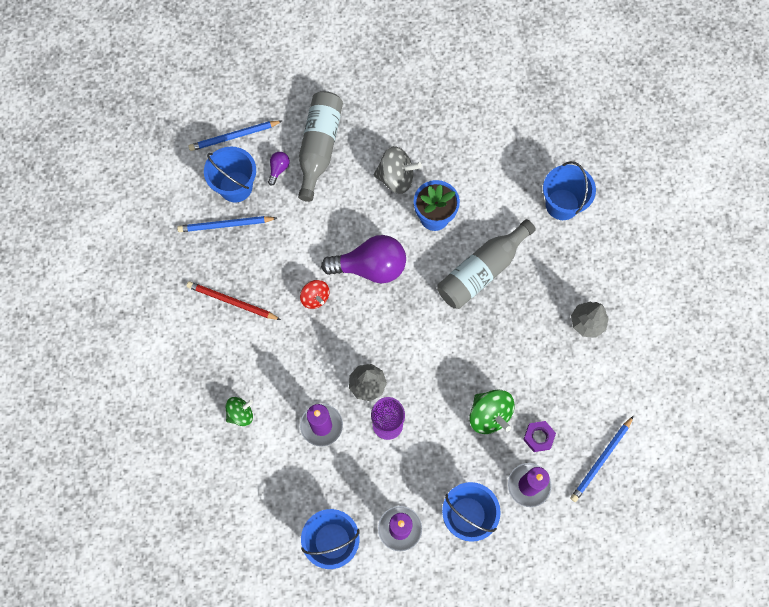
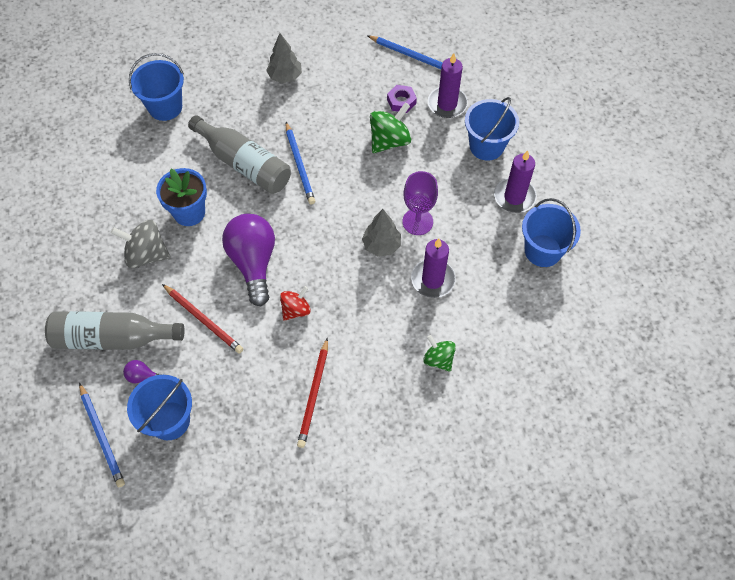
camera: 100 degrees left, 10 degrees down
(225, 225) = (220, 421): blue pencil -> blue pencil (300, 165)
(321, 220) = (203, 320): none -> red pencil
(396, 178) = (146, 254): grey spinning top -> grey spinning top turned 75 degrees counterclockwise

